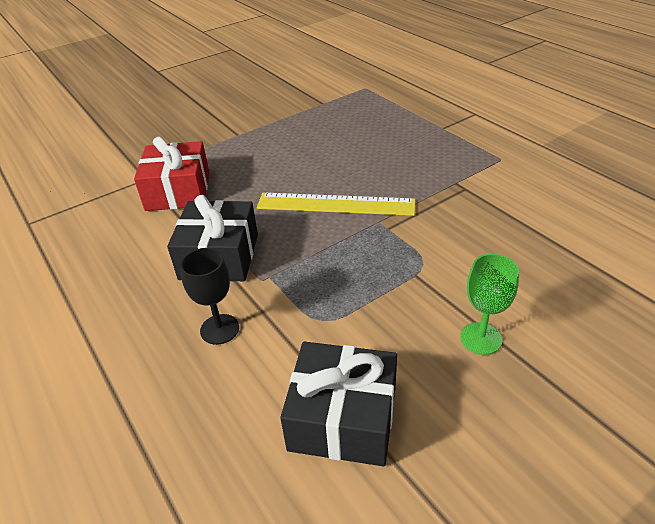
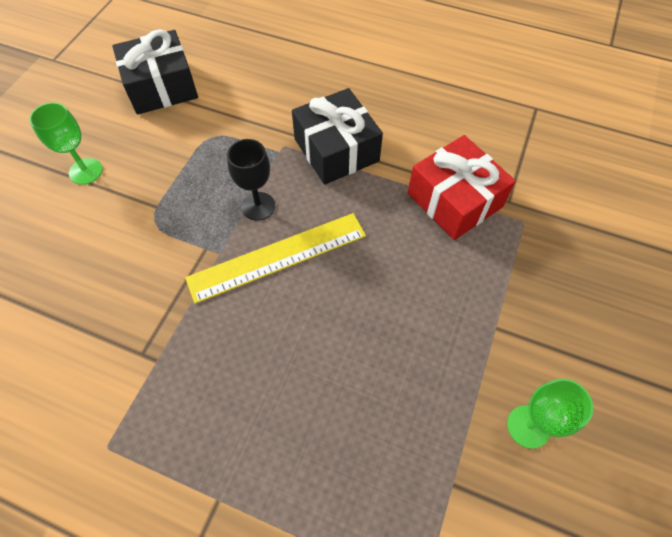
camera: 145 degrees right, 20 degrees up
(219, 329) = (280, 100): black goblet -> black goblet (258, 206)
(269, 106) = (528, 426): none -> green goblet

